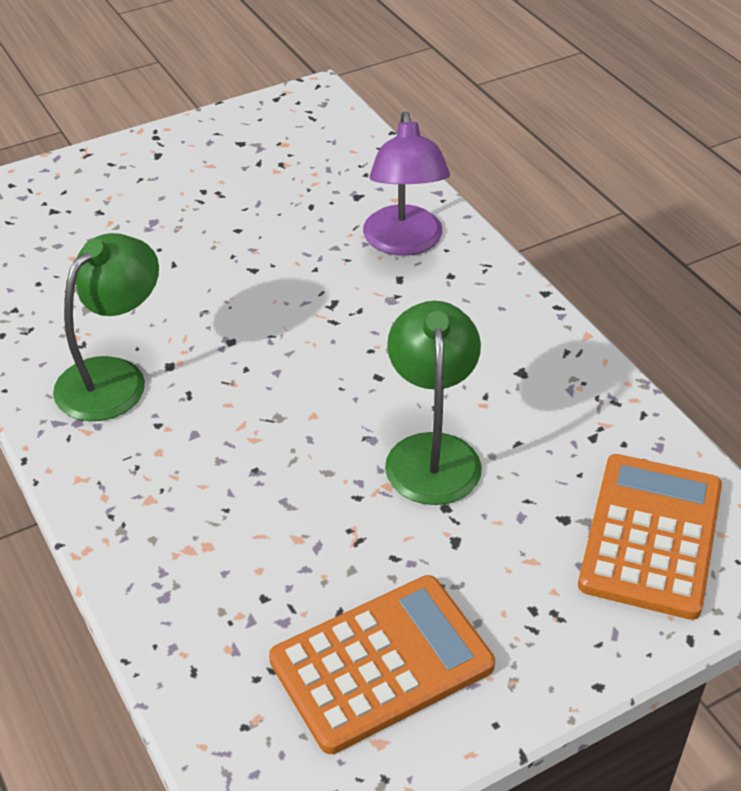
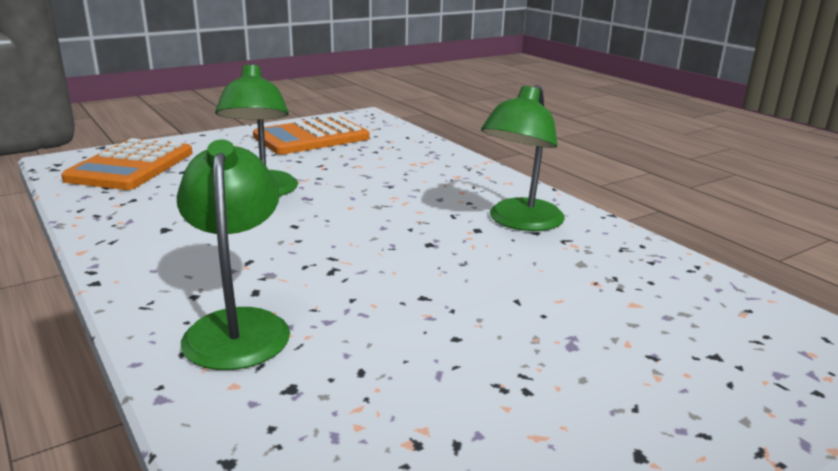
camera: 175 degrees right, 20 degrees down
(404, 243) = (238, 326): purple lamp -> green lamp

